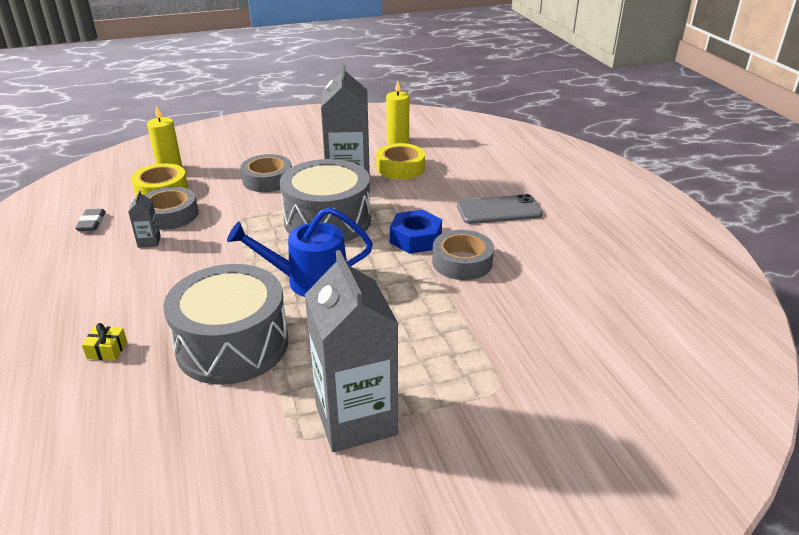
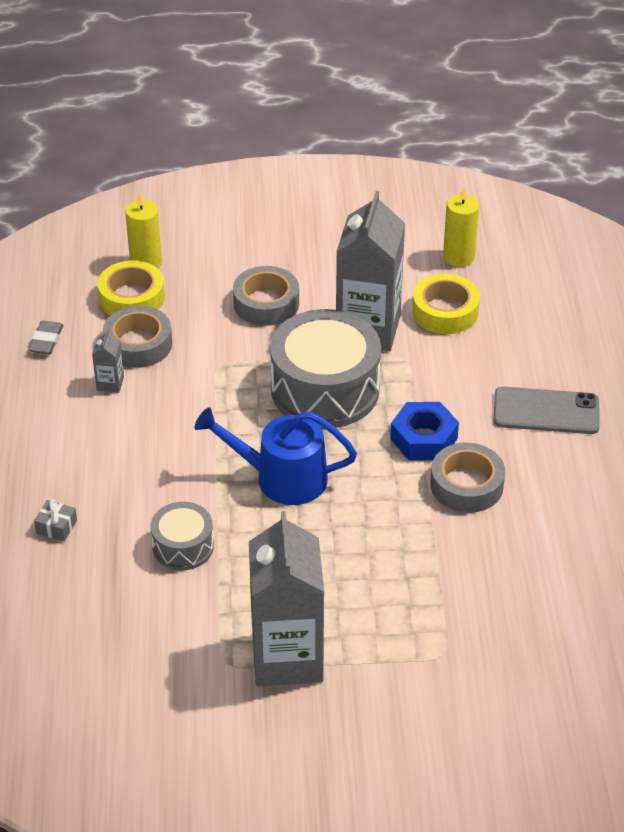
camera: 15 degrees right, 10 degrees up
(107, 350) = (56, 527): yellow gift -> grey gift
(232, 345) = (183, 546): grey drum -> grey drum, size x0.52

